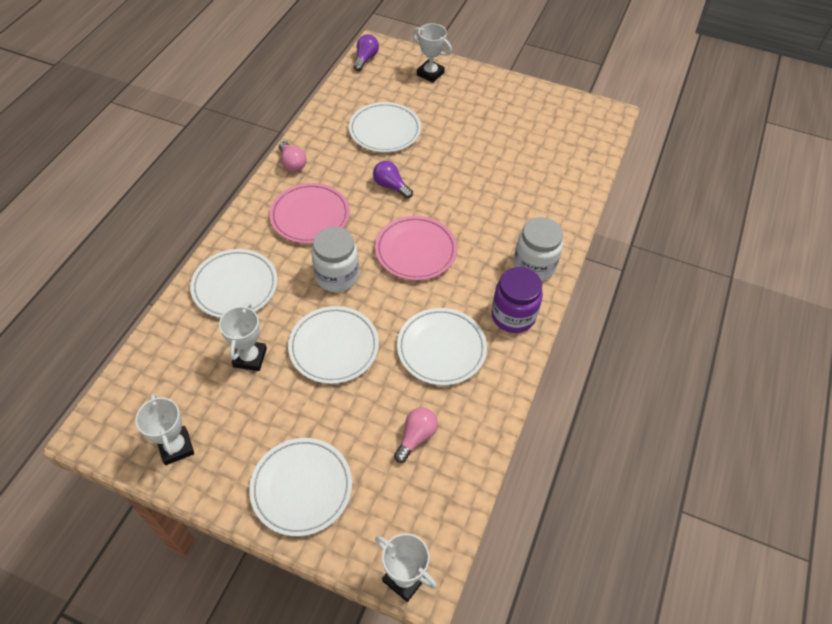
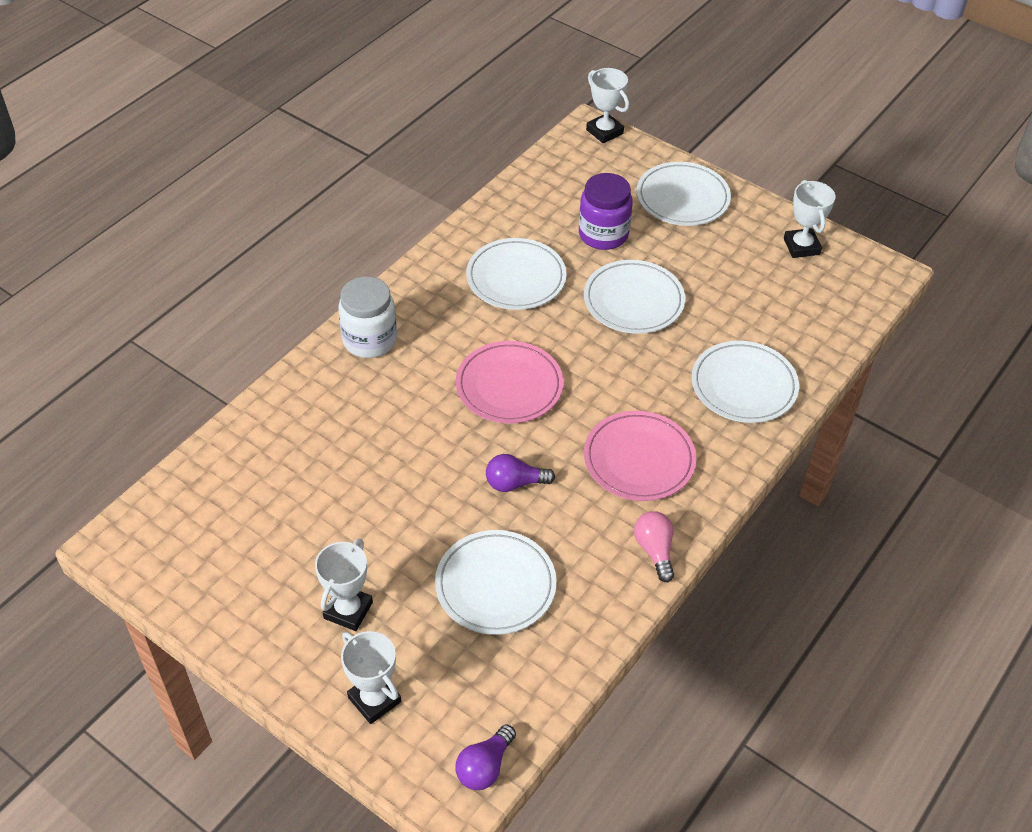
camera: 165 degrees left, 5 degrees down
(250, 357) = (727, 307): white trophy -> white trophy (348, 610)
(337, 276) = (616, 374): white jar -> none
(391, 186) = (514, 483): purple light bulb -> purple light bulb turned 120 degrees clockwise
(416, 437) = (567, 213): pink light bulb -> none
(513, 316) = (423, 293): purple jar -> purple jar (603, 234)

